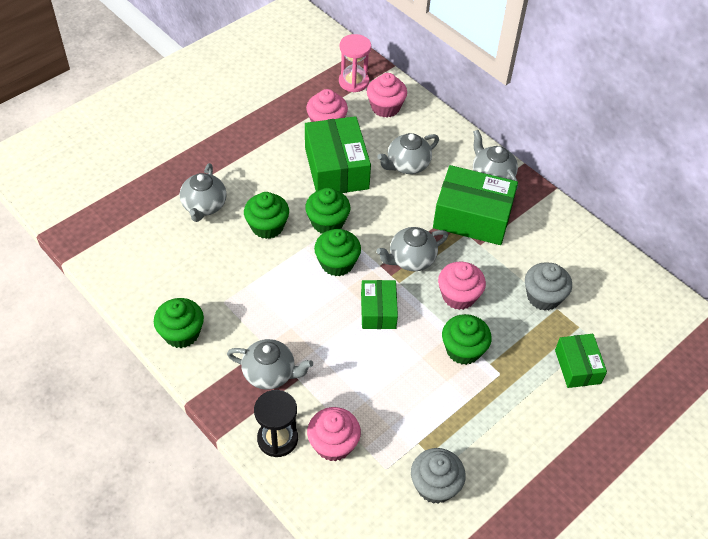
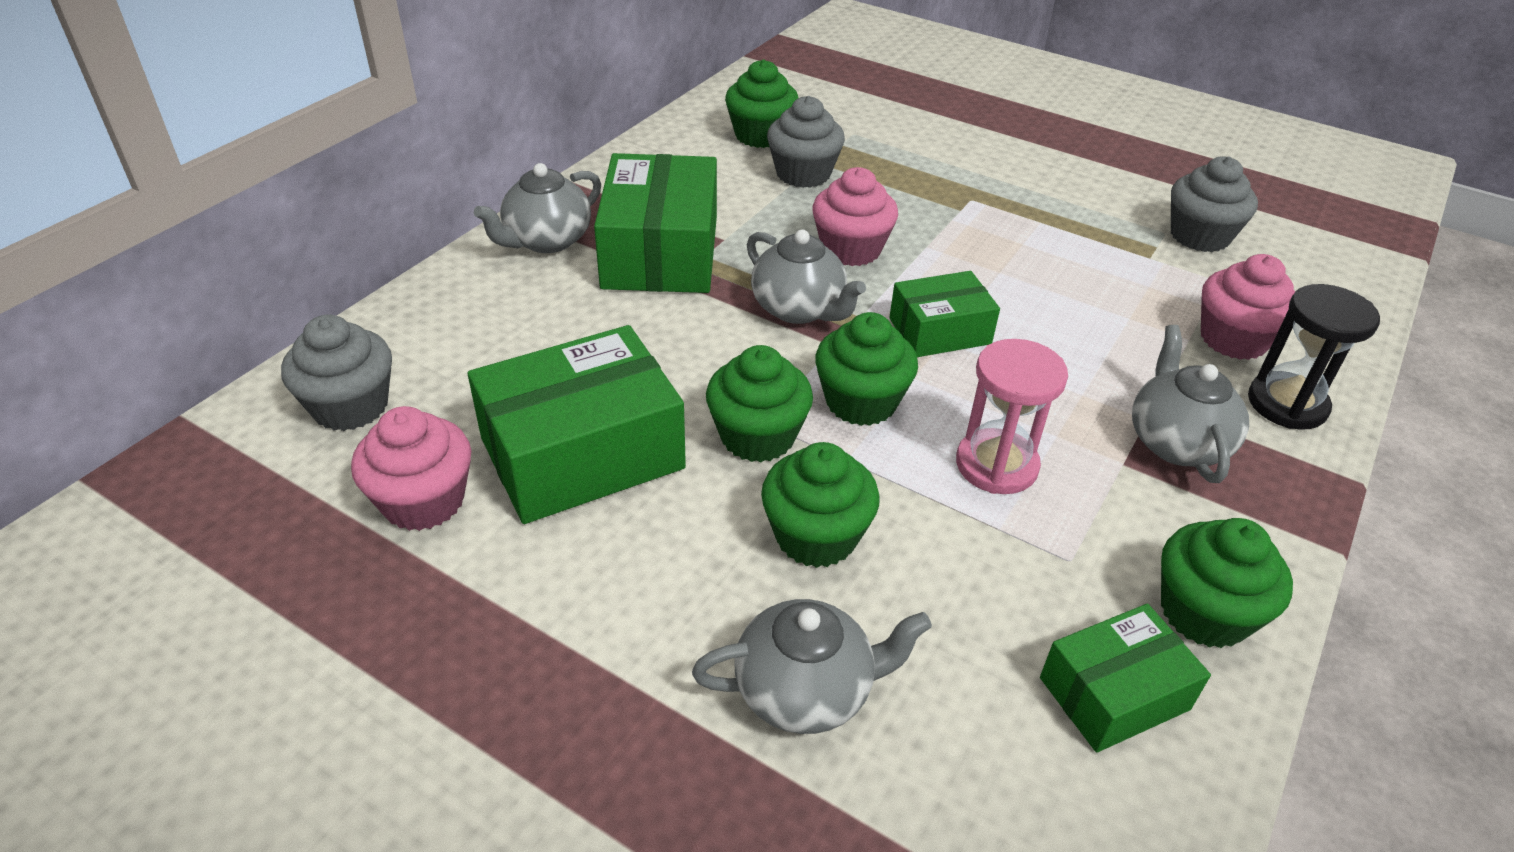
camera: 105 degrees left, 10 degrees down
(353, 82) = (245, 479): pink hourglass -> pink hourglass (996, 465)
(385, 107) = (350, 406): pink cupcake -> grey cupcake
(407, 165) = (543, 347): grey teapot -> none
(463, 350) = (954, 235): green cupcake -> green cupcake (760, 135)
(577, 366) = (910, 142): green box -> green box (1114, 693)

